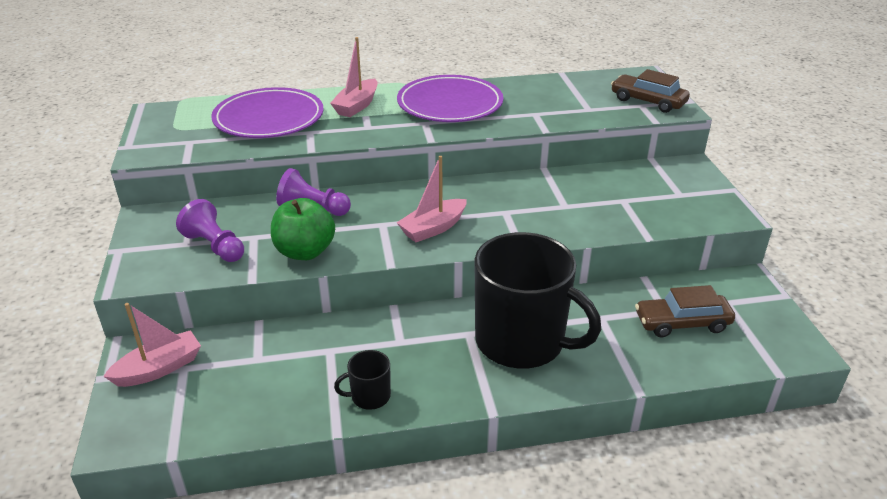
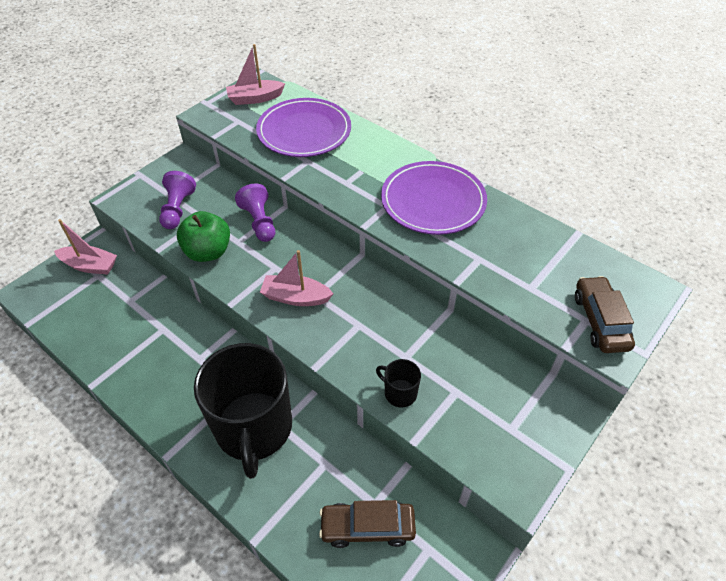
camera: 50 degrees right, 15 degrees up
(357, 106) = (370, 157): pink boat -> pink boat (255, 98)
(369, 396) = (135, 378): black mug -> black mug (399, 393)
(682, 323) = (367, 527): brown car -> brown car turned 45 degrees counterclockwise

